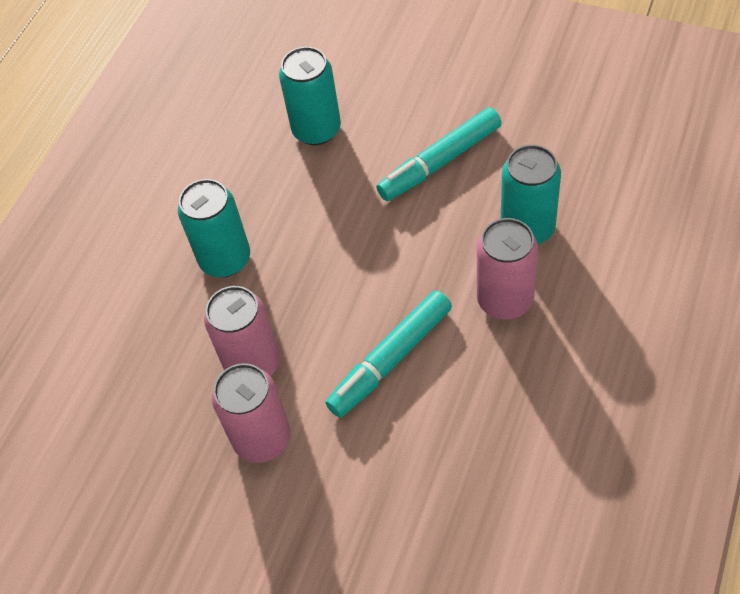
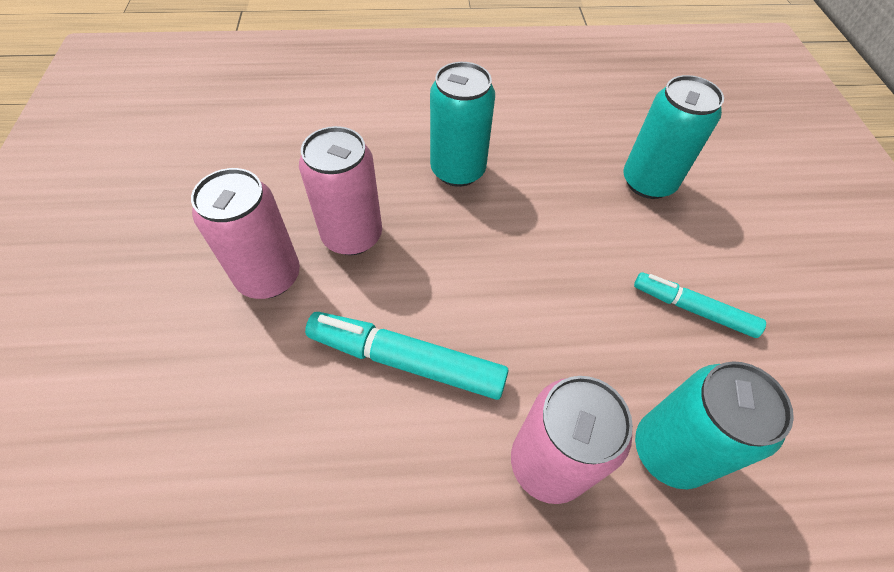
camera: 55 degrees right, 0 degrees up
(440, 162) = (692, 309): turquoise marker -> turquoise marker, size x0.66

